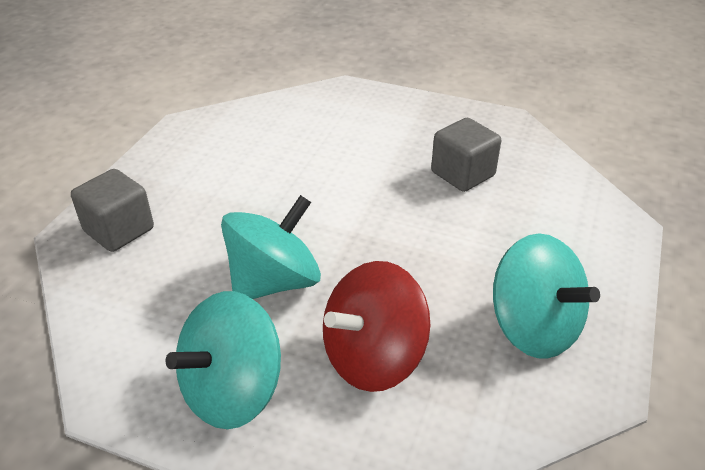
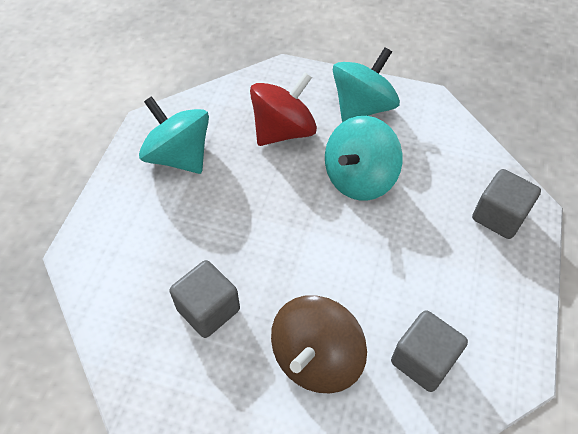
camera: 175 degrees right, 15 degrees up
(265, 134) = (423, 360): none -> grey cube
(360, 140) = (316, 358): none -> brown spinning top

